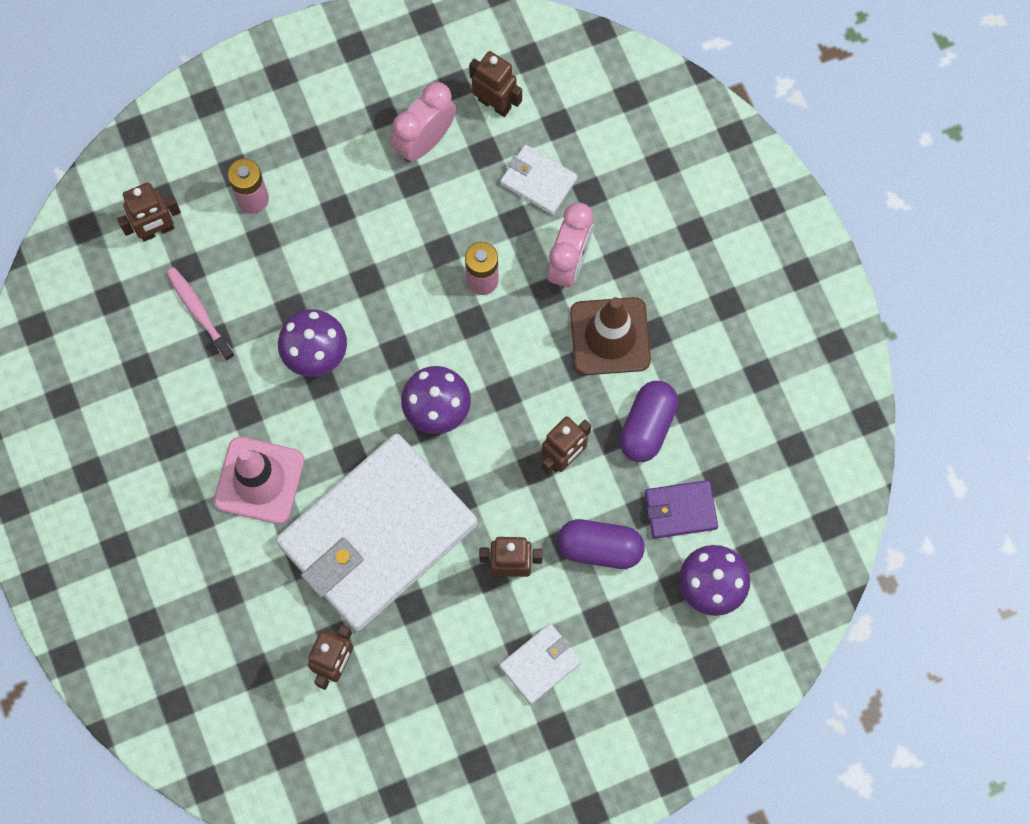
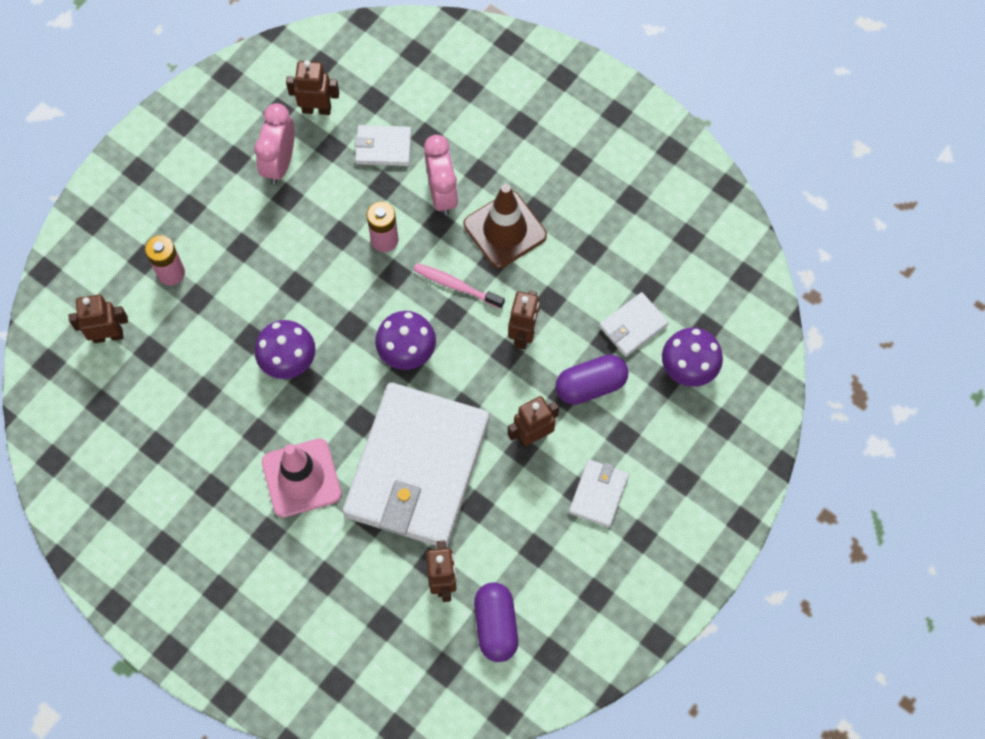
camera: 30 degrees left, 5 degrees down
(157, 230) = (108, 335): brown robot -> brown robot turned 135 degrees counterclockwise
(199, 312) = (178, 378): pink toothbrush -> pink toothbrush (456, 285)
(647, 426) = (571, 279): purple capsule -> purple capsule (496, 625)
(680, 510) = (633, 326): purple wallet -> white wallet

